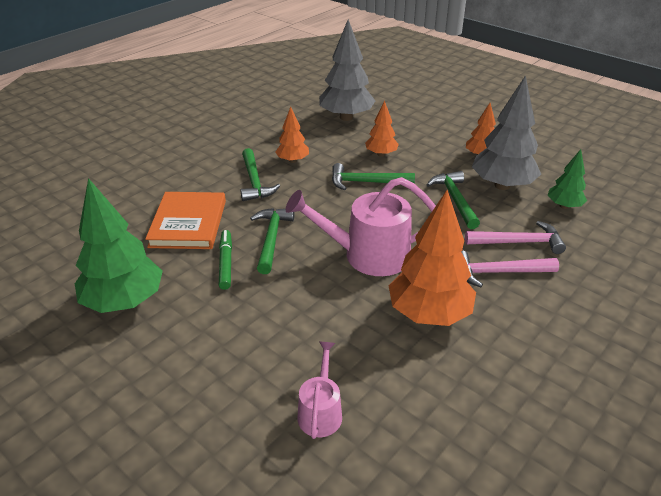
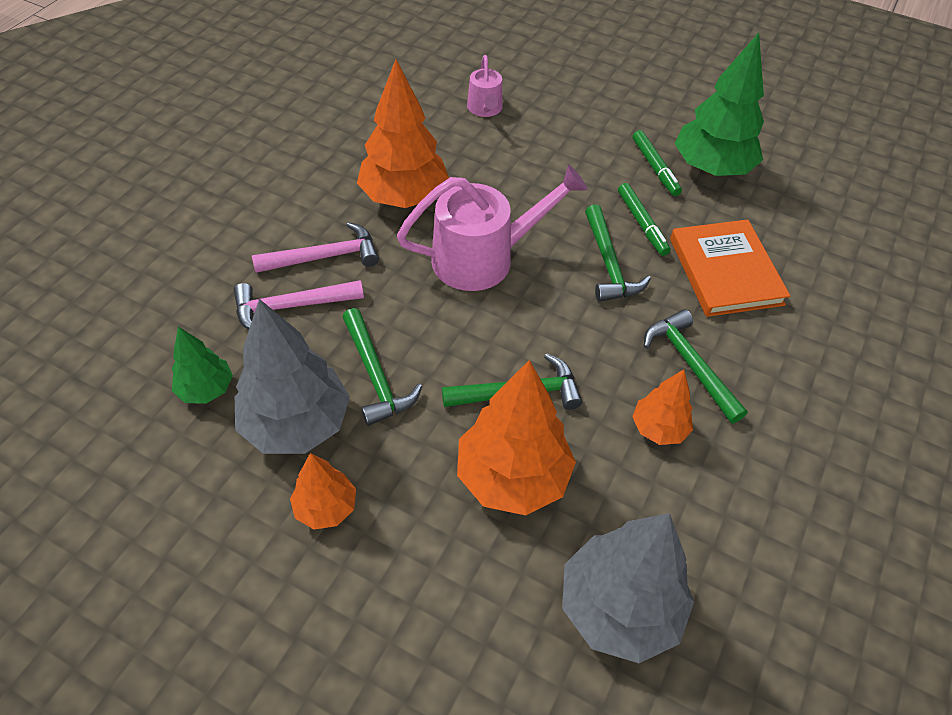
camera: 165 degrees right, 15 degrees up
(177, 309) = (655, 168): none -> green marker
(381, 154) = (512, 477): orange tree -> orange tree, size x1.84

